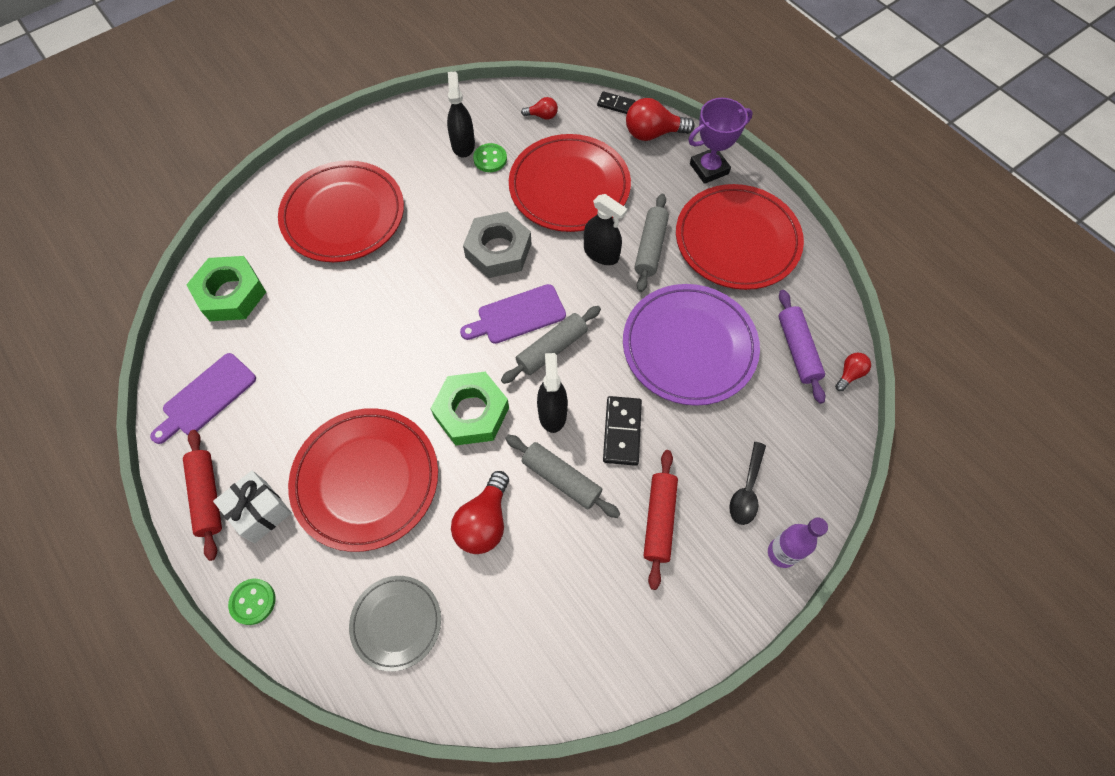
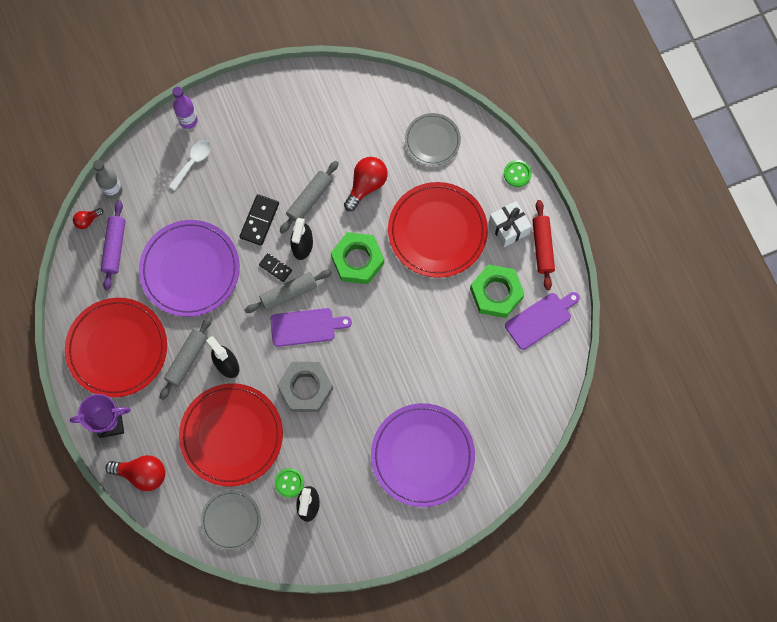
camera: 165 degrees left, 10 degrees up
(231, 294) = (518, 402): green nut -> green nut (496, 293)
(343, 215) = (422, 455): red plate -> purple plate
(542, 116) = (231, 520): red light bulb -> grey plate
(561, 479) = (309, 199): grey rolling pin -> grey rolling pin turned 75 degrees clockwise
(616, 104) = (162, 516): black domino -> black domino (275, 268)
(659, 520) = (255, 158): red rolling pin -> none
(747, 490) = (193, 162): black spoon -> white spoon
(837, 422) = (113, 190): none -> grey bottle

